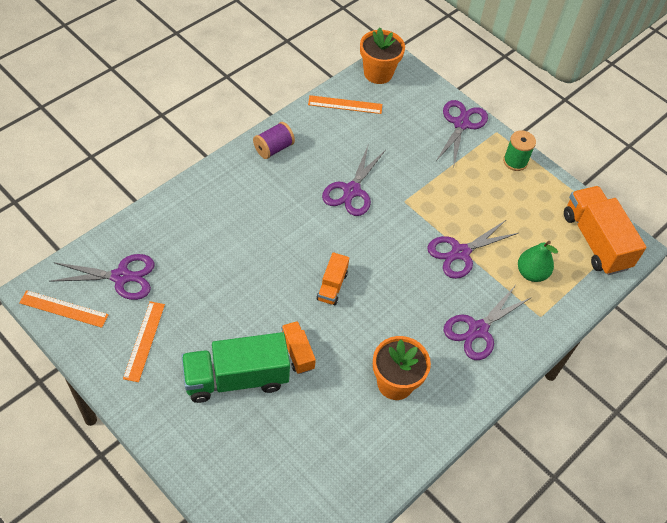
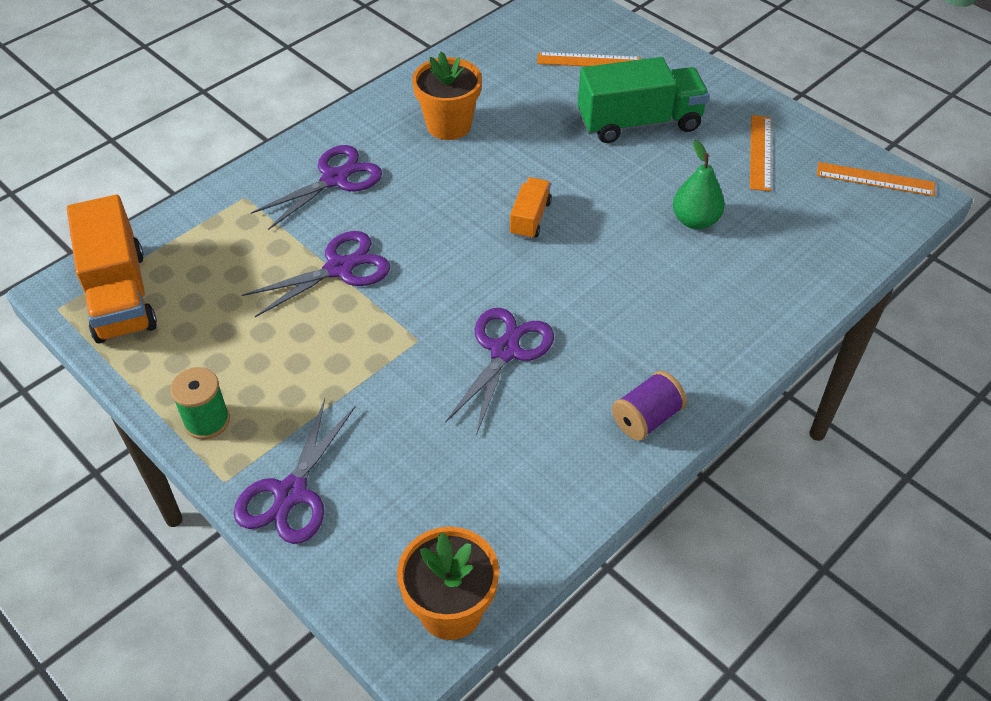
camera: 175 degrees left, 5 degrees down
(121, 277) = (819, 216): purple scissors -> none
(297, 352) = (570, 148): orange truck -> none
(345, 105) = (521, 522): orange ruler -> orange ruler (589, 61)
(531, 273) = (239, 247): green pear -> green pear (695, 220)

